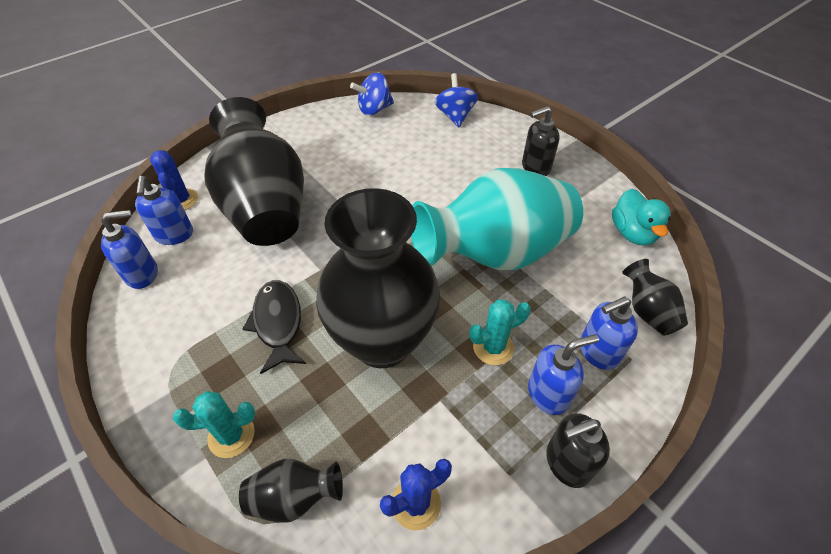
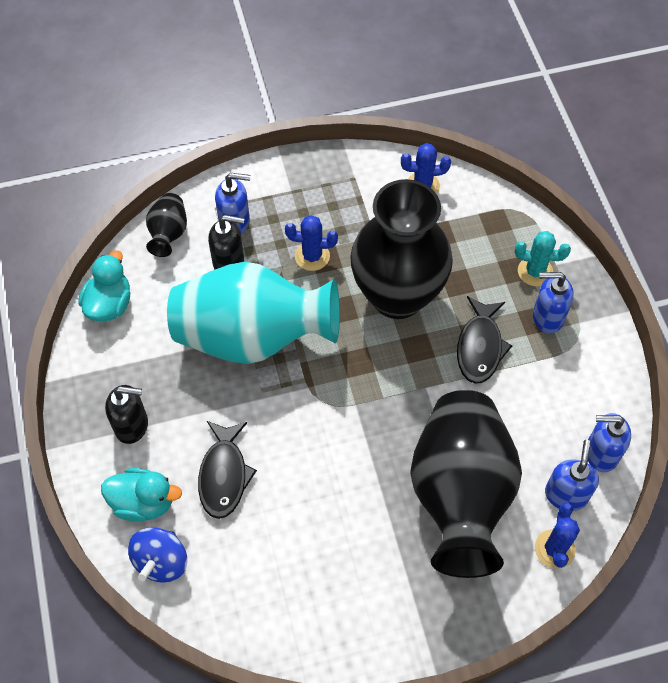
camera: 155 degrees left, 10 degrees up
(294, 497) = (499, 218): black vase -> none
(374, 109) = (261, 627): blue spinning top -> none
(448, 163) = (224, 475): none -> black fish
(490, 135) = (143, 502): none -> turquoise duck
(493, 347) = (312, 256): turquoise cactus -> blue cactus
(548, 394) = (294, 210): blue soap dispenser -> blue soap dispenser (547, 317)
(567, 463) = (313, 169): black soap dispenser -> black soap dispenser (229, 262)

